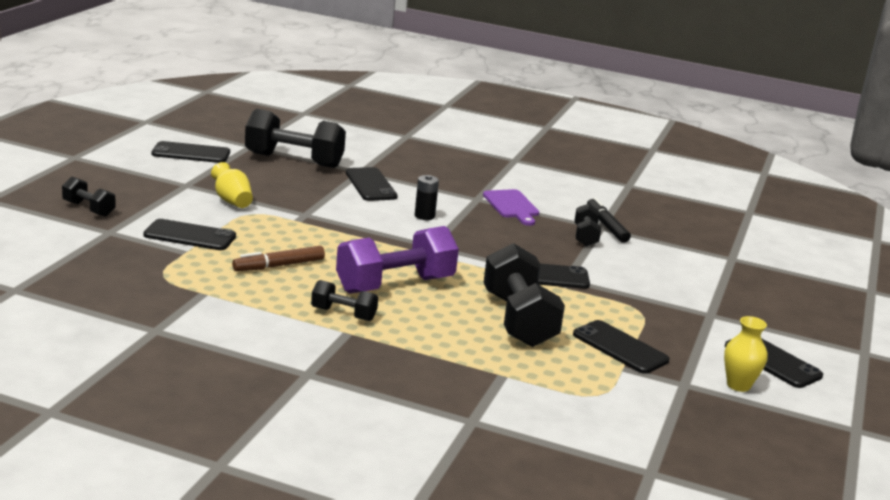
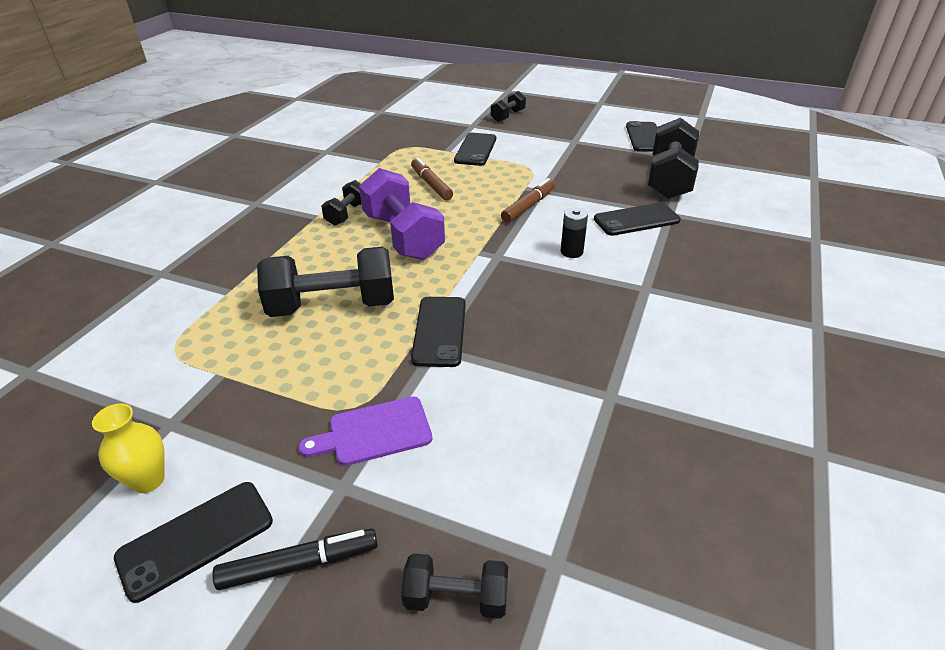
camera: 95 degrees right, 15 degrees up
(232, 201) = (552, 159): yellow vase -> none
(338, 223) = (528, 206): none -> brown marker
(512, 206) = (639, 315): purple cutting board -> purple cutting board (374, 432)
(585, 236) = (571, 376): black dumbbell -> black dumbbell (456, 598)
(606, 226) = (619, 403): black marker -> black marker (299, 564)
(620, 347) = (264, 377): black phone -> none

